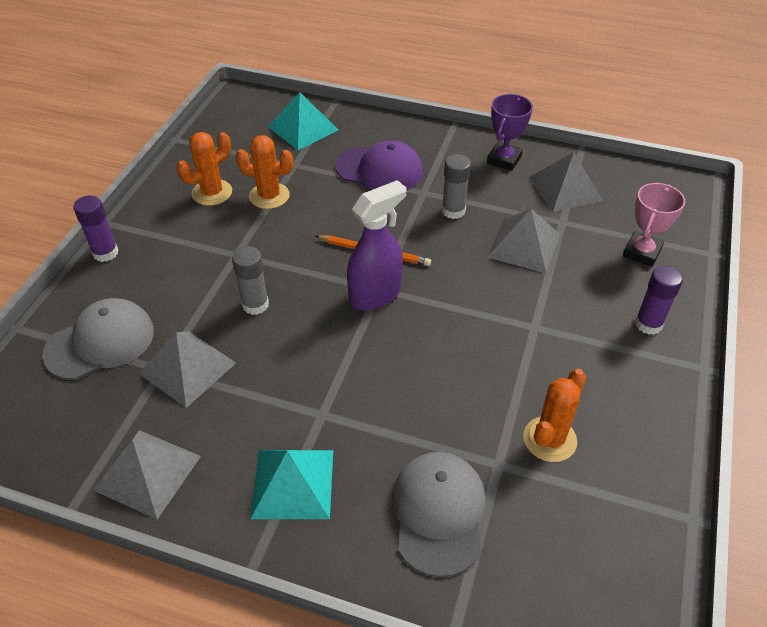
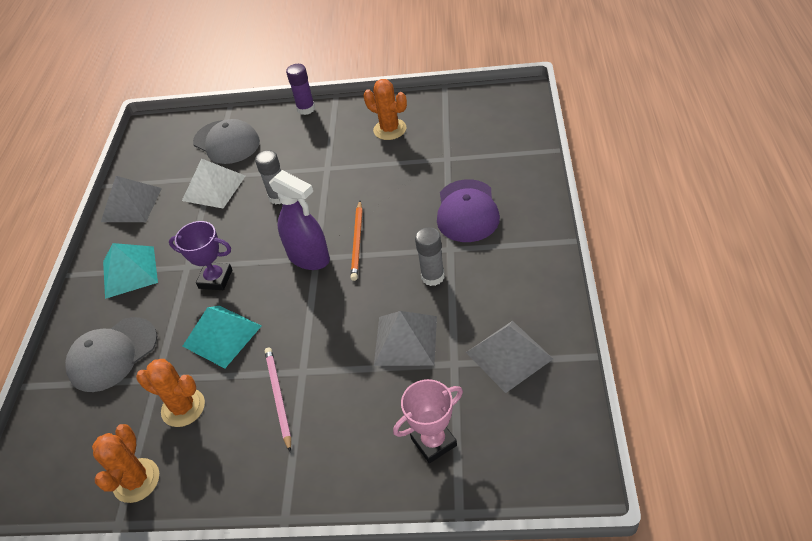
camera: 80 degrees right, 0 degrees up
(187, 368) = (213, 188): grey pyramid -> white pyramid
(269, 196) = (400, 160): orange cactus -> orange cactus (136, 480)
(303, 128) = (500, 145): turquoise pyramid -> turquoise pyramid (222, 336)
(439, 513) = (112, 354): grey cap -> grey cap turned 150 degrees clockwise
(504, 159) = (531, 294): purple trophy -> purple trophy (215, 279)
(561, 351) = (278, 397): none -> pink pencil
(642, 252) = (434, 442): pink trophy -> pink trophy turned 45 degrees counterclockwise
(648, 324) = (330, 462): purple glue stick -> none

